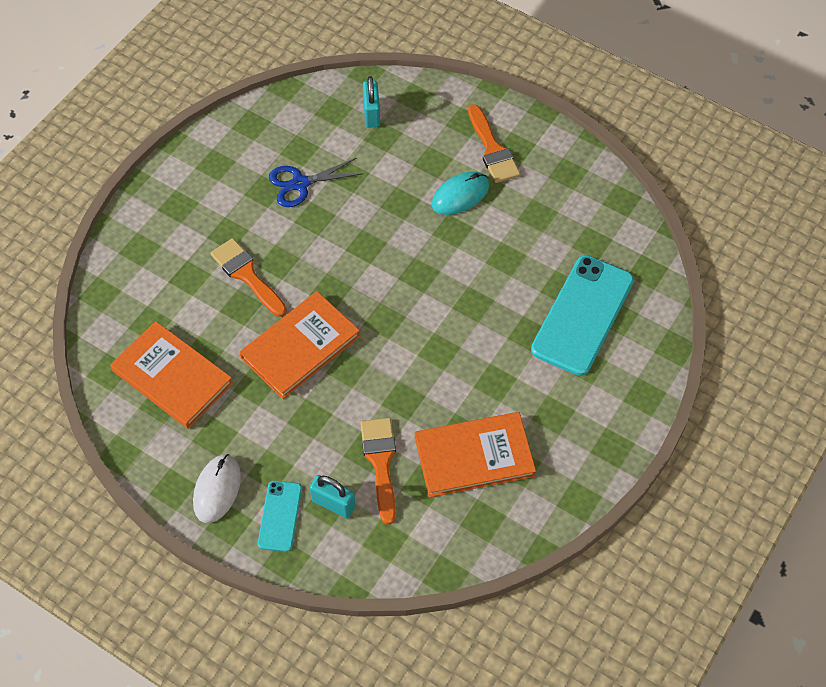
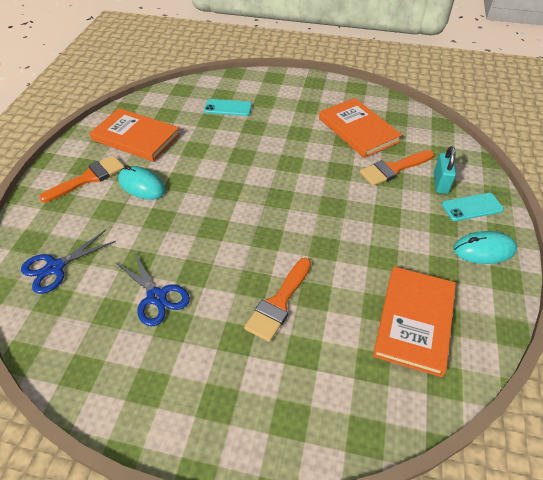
camera: 110 degrees left, 10 degrees down
(217, 489) = (484, 250): white mouse -> turquoise mouse
(300, 347) = (331, 240): orange book -> orange book (136, 137)
(371, 114) = (55, 267): turquoise padlock -> blue scissors
(583, 315) = (228, 108): turquoise phone -> turquoise phone, size x0.51

